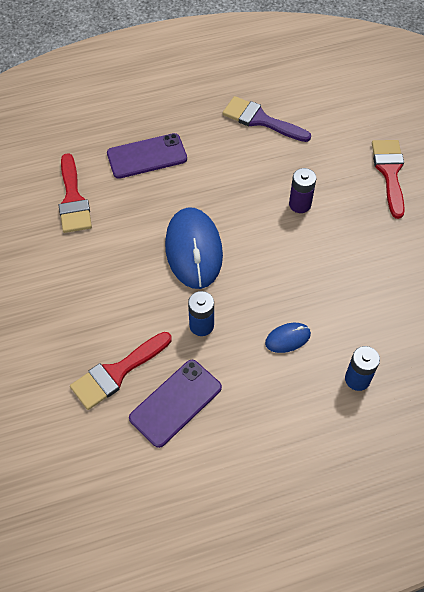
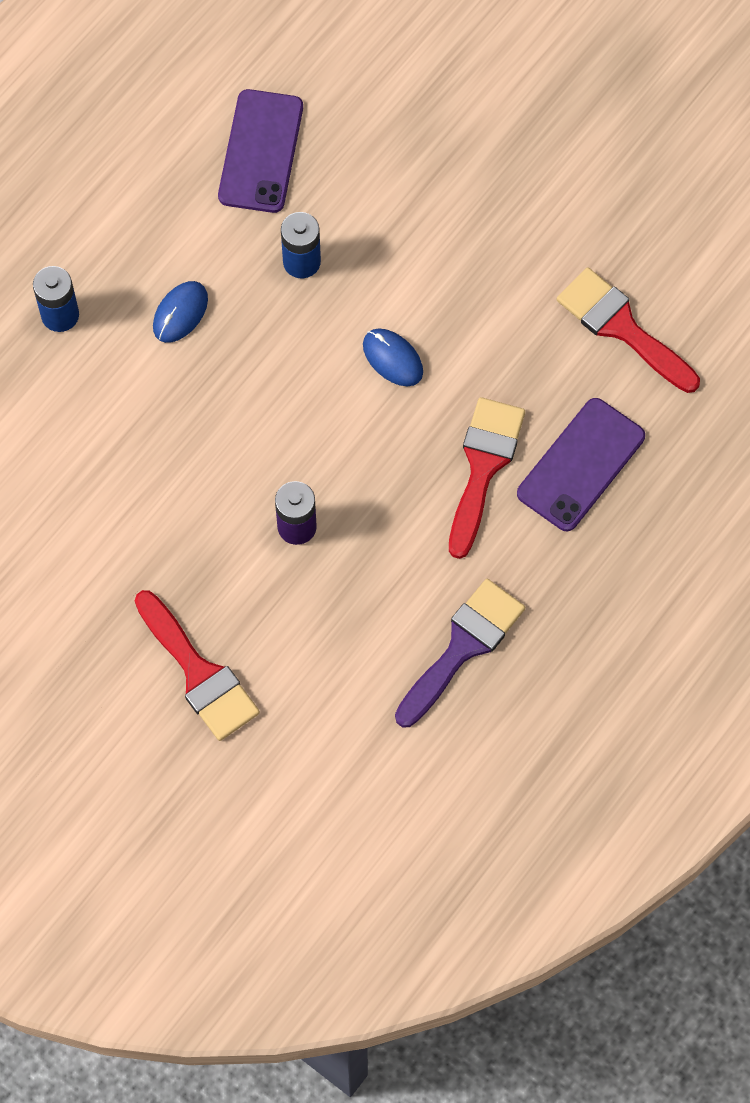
camera: 145 degrees right, 10 degrees up
(117, 373) = (358, 141): red brush -> red brush (483, 467)
(194, 250) = (392, 358): blue mouse -> blue mouse, size x0.48
(260, 120) = (462, 647): purple brush -> purple brush turned 45 degrees counterclockwise

